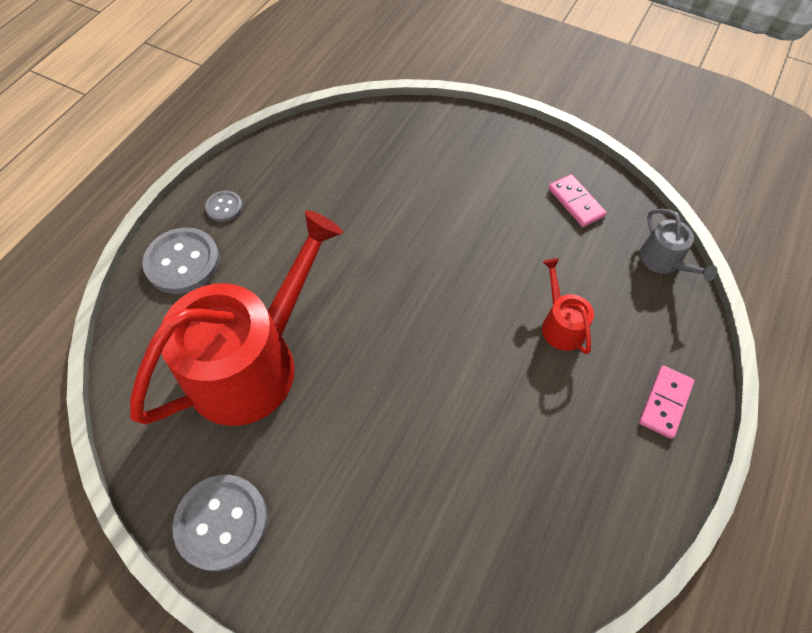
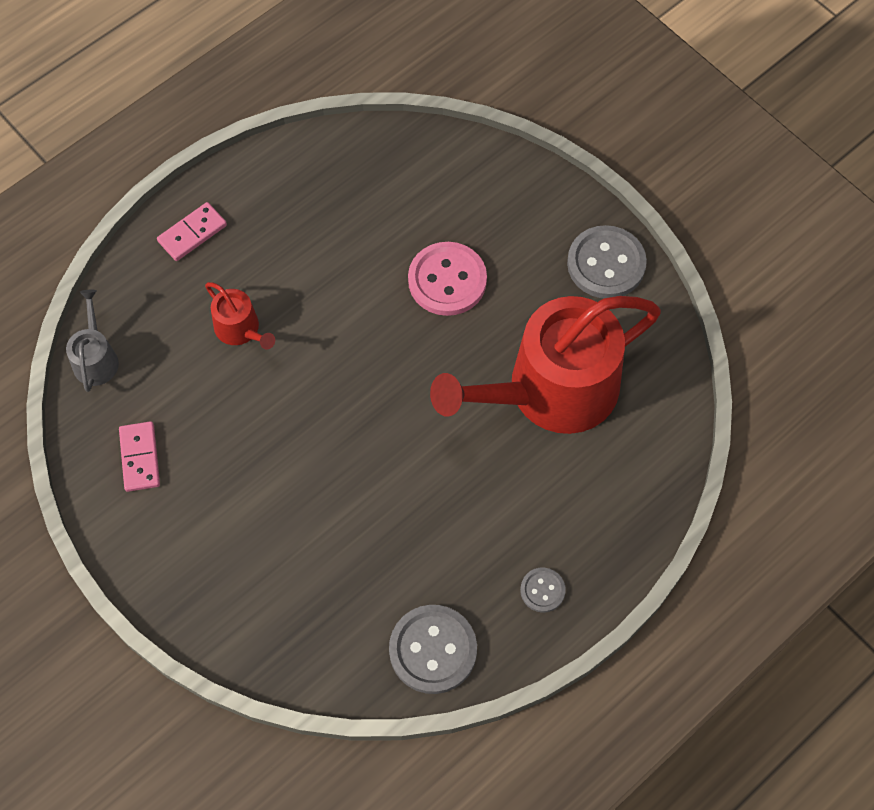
camera: 160 degrees left, 5 degrees up
(183, 262) = (602, 529): grey button -> grey button (433, 650)
(389, 441) = (447, 280): none -> pink button
(561, 325) = (240, 329): red watering can -> red watering can turned 45 degrees counterclockwise

